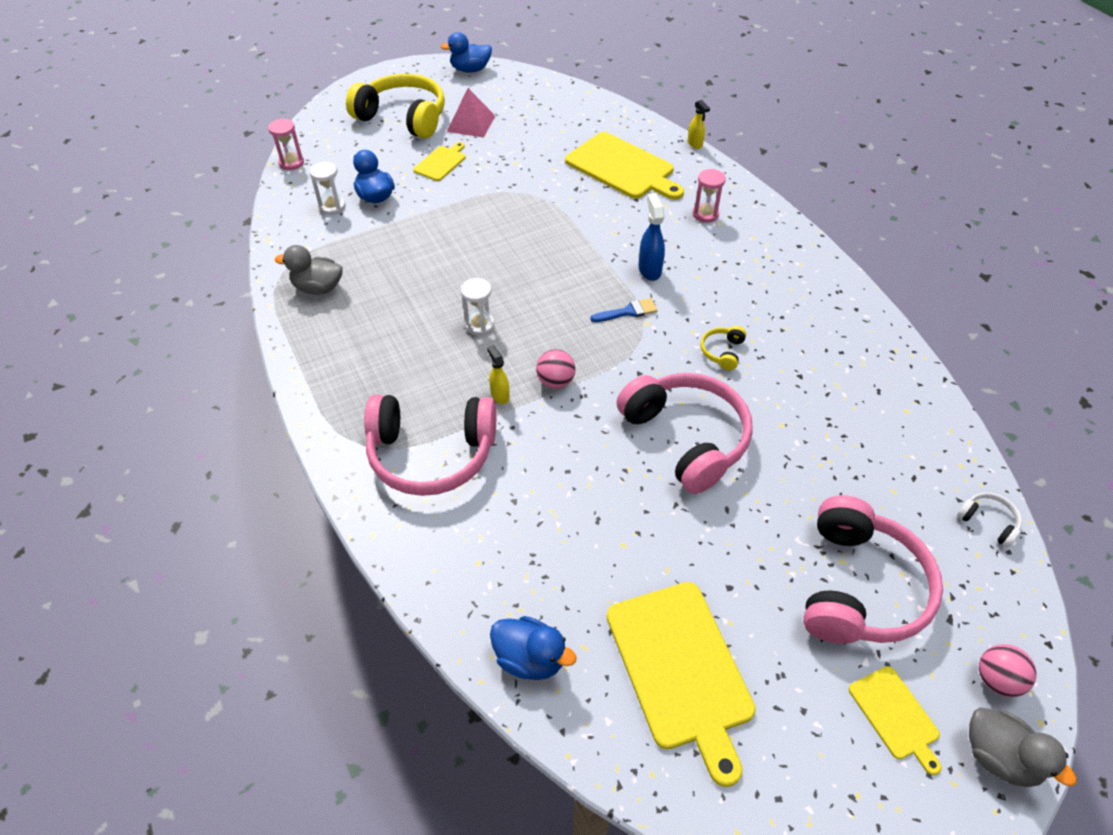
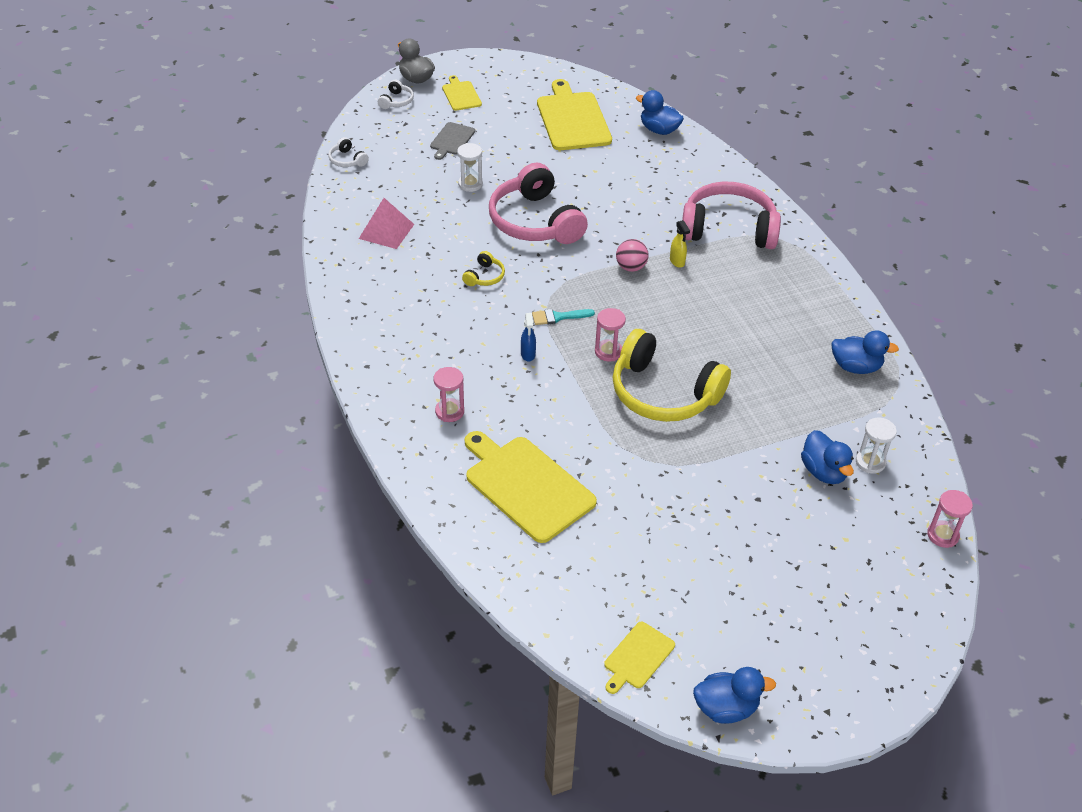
camera: 175 degrees left, 5 degrees down
(318, 288) = (855, 367): grey duck -> blue duck
(403, 117) = (814, 606): yellow headphones -> yellow headphones (663, 393)
(441, 162) = (752, 517): yellow cutting board -> yellow cutting board (637, 657)
(471, 123) = (718, 584): pink pyramid -> pink pyramid (386, 231)
(479, 325) = (696, 318): white hourglass -> white hourglass (470, 184)
(570, 280) = (608, 352): none -> pink hourglass
(628, 311) = (558, 317): blue brush -> turquoise brush
(649, 270) = (528, 354): blue spray bottle -> blue spray bottle, size x0.66
(695, 144) = (425, 515): yellow spray bottle -> none
(859, 587) = (451, 140): pink headphones -> grey cutting board
(996, 679) = (396, 101): pink ball -> white headphones

